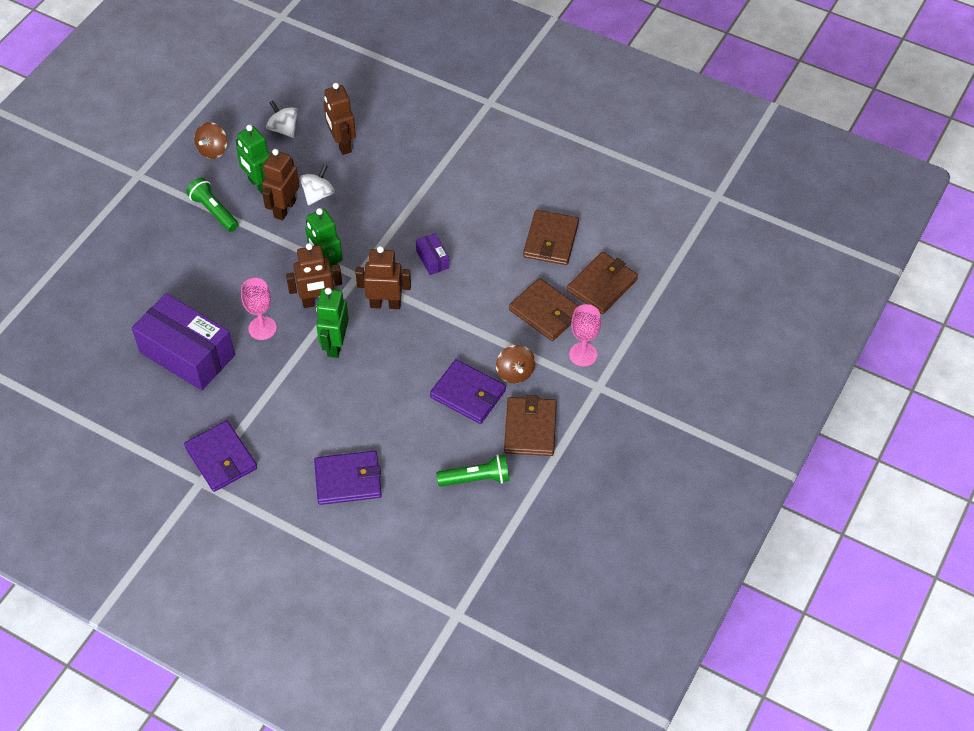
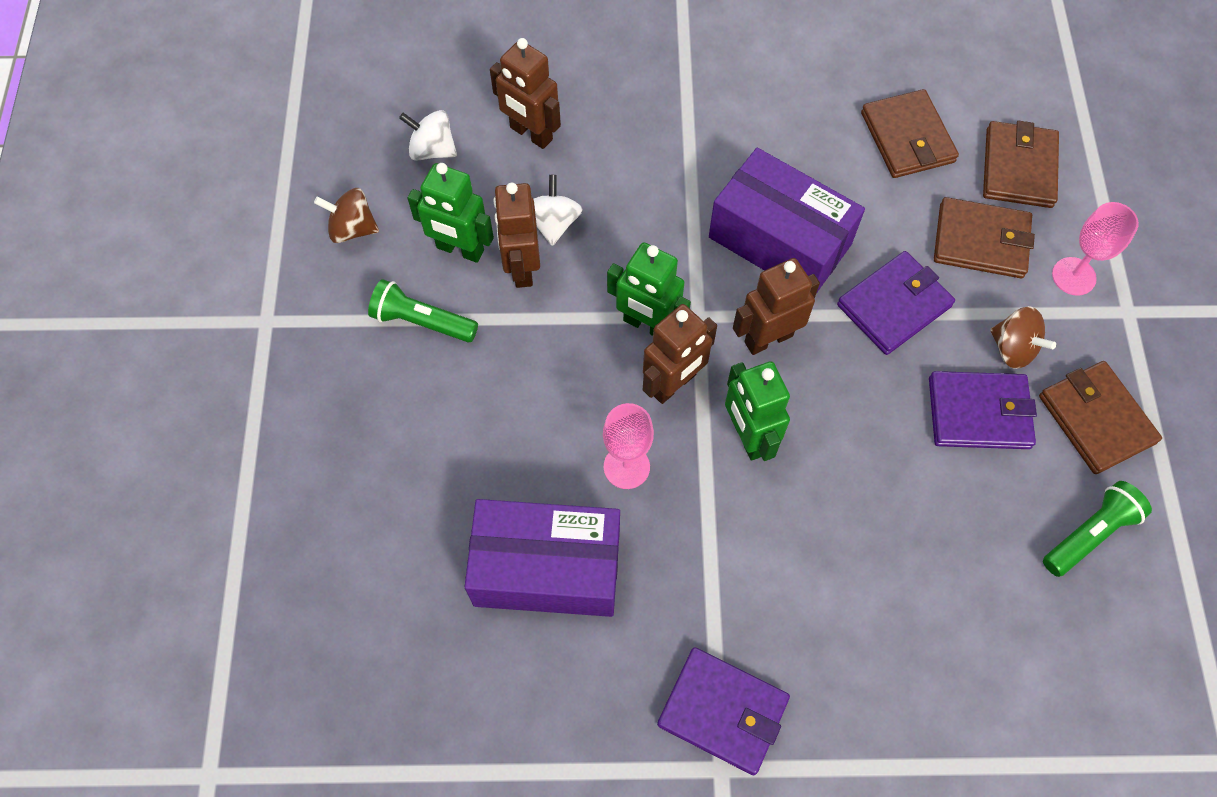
camera: 30 degrees left, 10 degrees up
(213, 150) = (352, 229): brown spinning top -> brown spinning top turned 105 degrees clockwise
(348, 480) = (925, 638): purple wallet -> purple wallet (894, 305)
(432, 259) = (780, 240): purple box -> purple box, size x2.30

